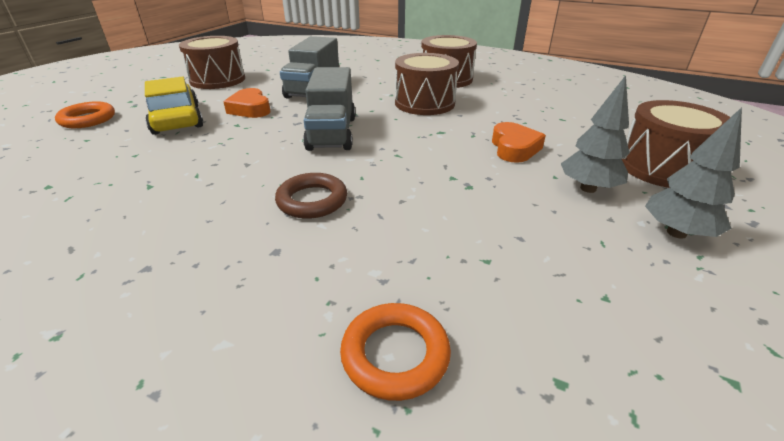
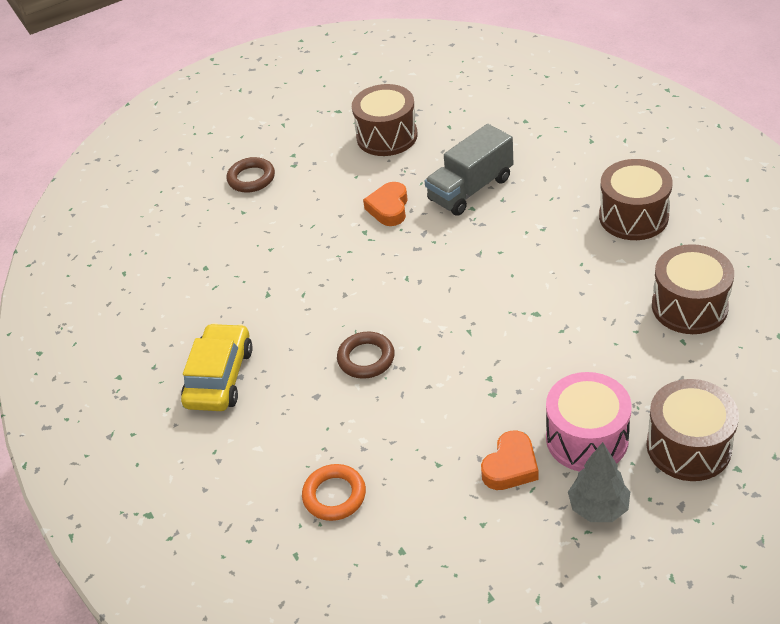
camera: 40 degrees right, 10 degrees up
(88, 119) = (251, 178): orange ring -> brown ring
(176, 119) = (319, 204): yellow car -> yellow car (219, 377)
(332, 133) = (436, 277): grey truck -> none
(424, 103) = (563, 258): brown drum -> brown drum (689, 306)
(514, 148) = (580, 364): orange heart -> orange heart (510, 466)
(588, 188) = (587, 438): grey tree -> pink drum

